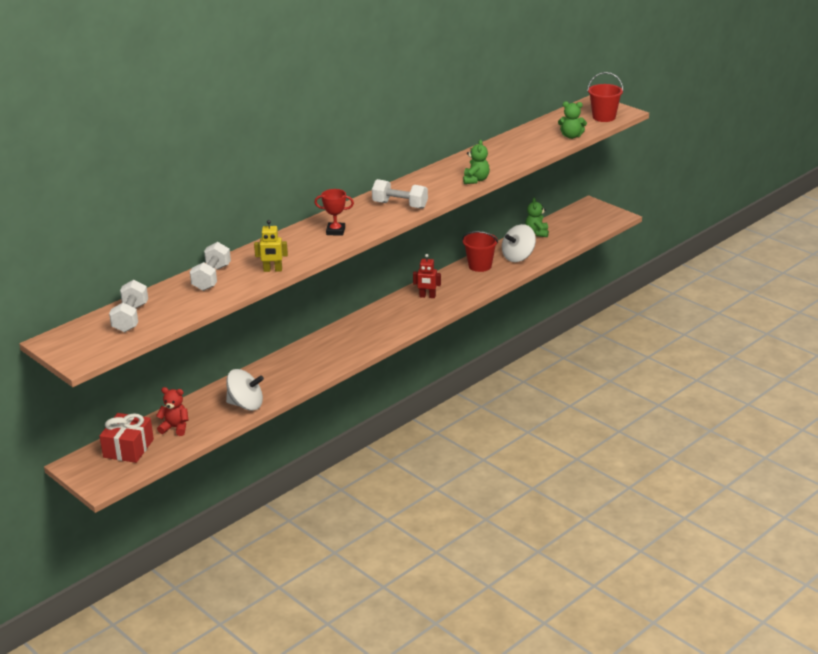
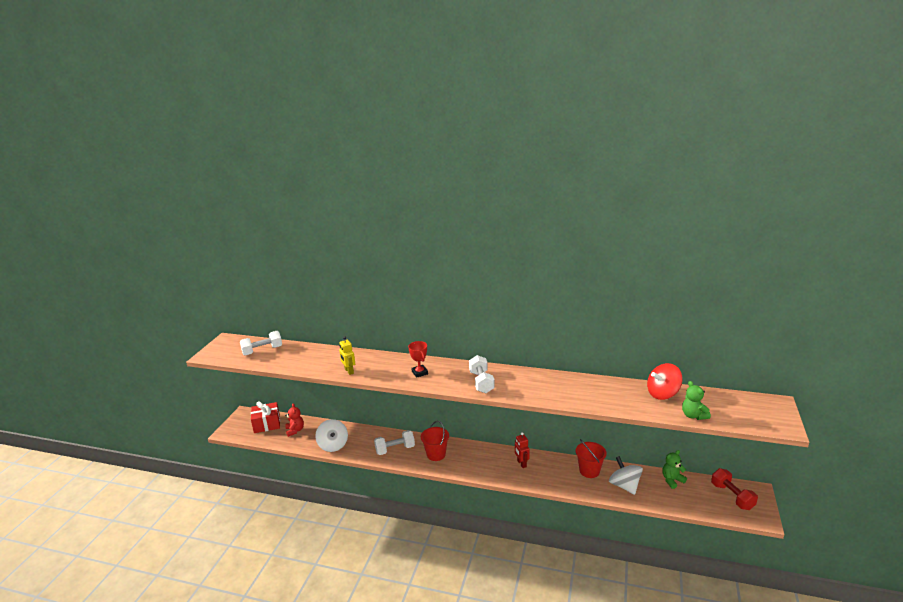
camera: 60 degrees right, 5 degrees down
(211, 278) = (325, 355): white dumbbell -> white dumbbell (395, 449)
(476, 180) = (556, 399): green teddy bear -> none
(518, 257) = (624, 485): white spinning top -> white spinning top turned 45 degrees clockwise
(528, 136) = (662, 394): none -> red spinning top
(584, 217) = (732, 496): none -> red dumbbell
(604, 117) = (756, 419): red bucket -> red bucket (436, 454)

